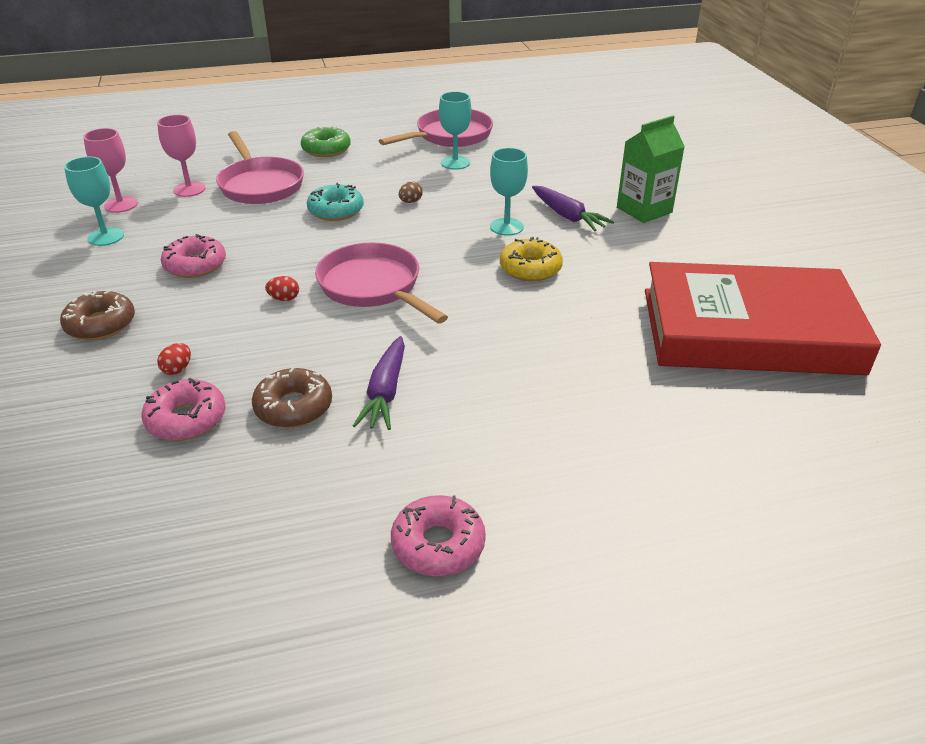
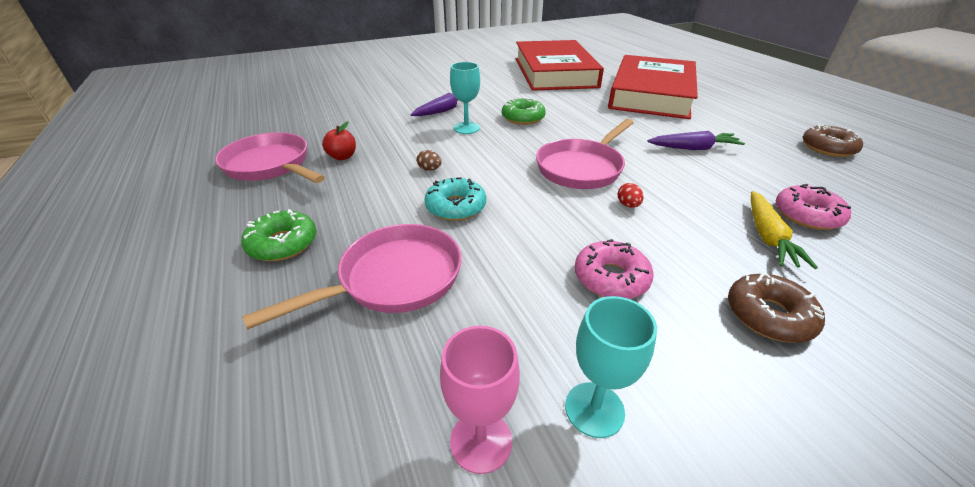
camera: 100 degrees left, 0 degrees up
(177, 369) = (767, 236): red egg -> yellow carrot
(189, 189) = (411, 356): pink goblet -> none
(293, 407) = (742, 175): brown donut -> brown donut (828, 148)
(438, 544) = (778, 124): pink donut -> none
(455, 163) = (342, 157): turquoise goblet -> red apple
(530, 268) = (523, 118): yellow donut -> green donut
(623, 423) = (651, 94): none -> red book
(644, 210) = (430, 90): green carton -> none

